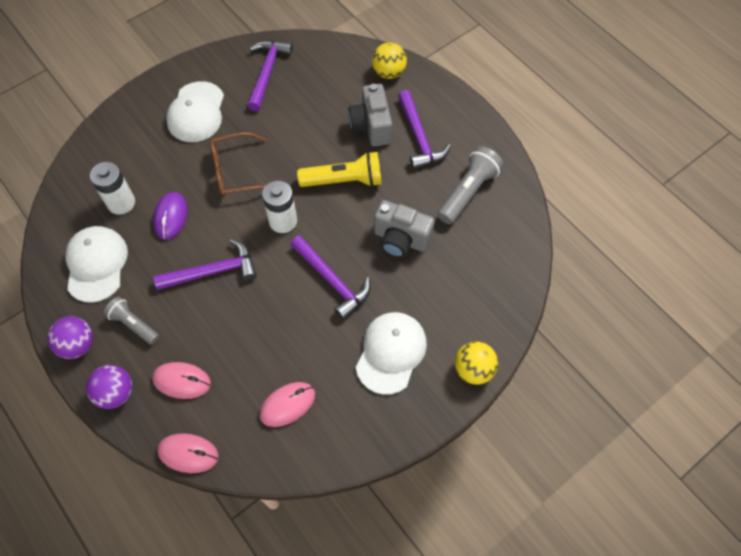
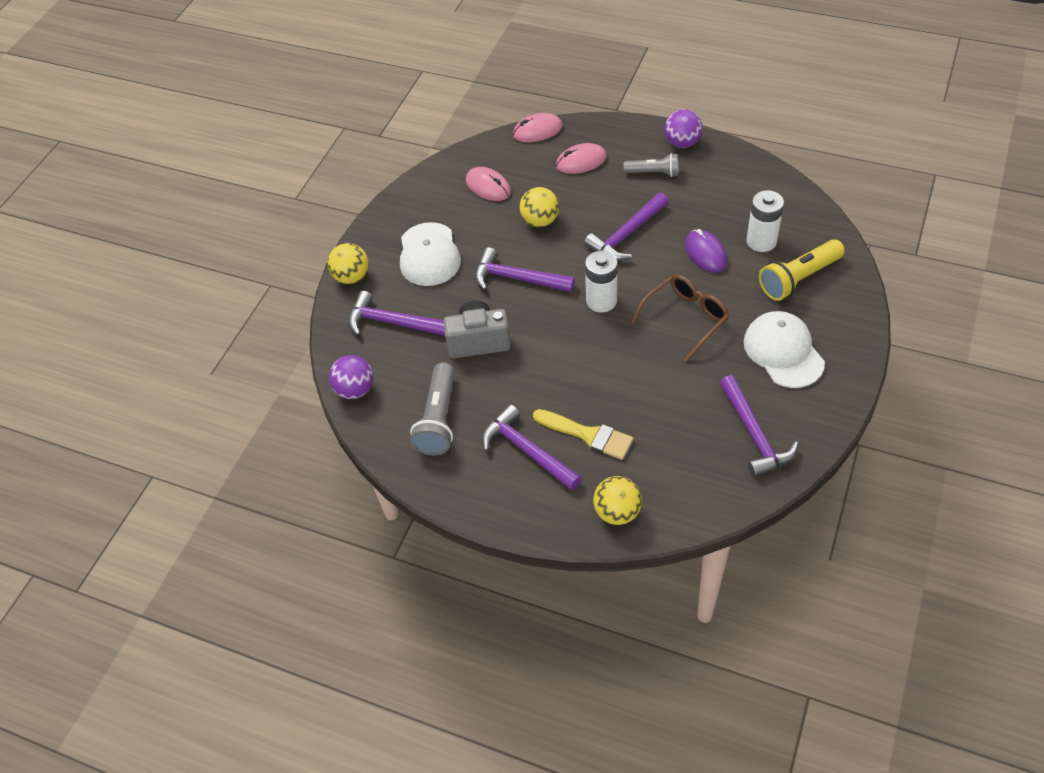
camera: 155 degrees right, 10 degrees down
(96, 264) = (728, 192): white cap -> none
(116, 393) = (623, 133): purple ball -> purple ball (355, 389)
(270, 331) = (540, 221): none -> yellow ball
(287, 405) = (488, 186): pink mouse -> pink mouse turned 75 degrees counterclockwise
(344, 180) = (573, 365): yellow flashlight -> yellow flashlight (798, 279)
(371, 126) = (588, 435): grey camera -> yellow brush
(460, 297) = (393, 322): none -> purple hammer

